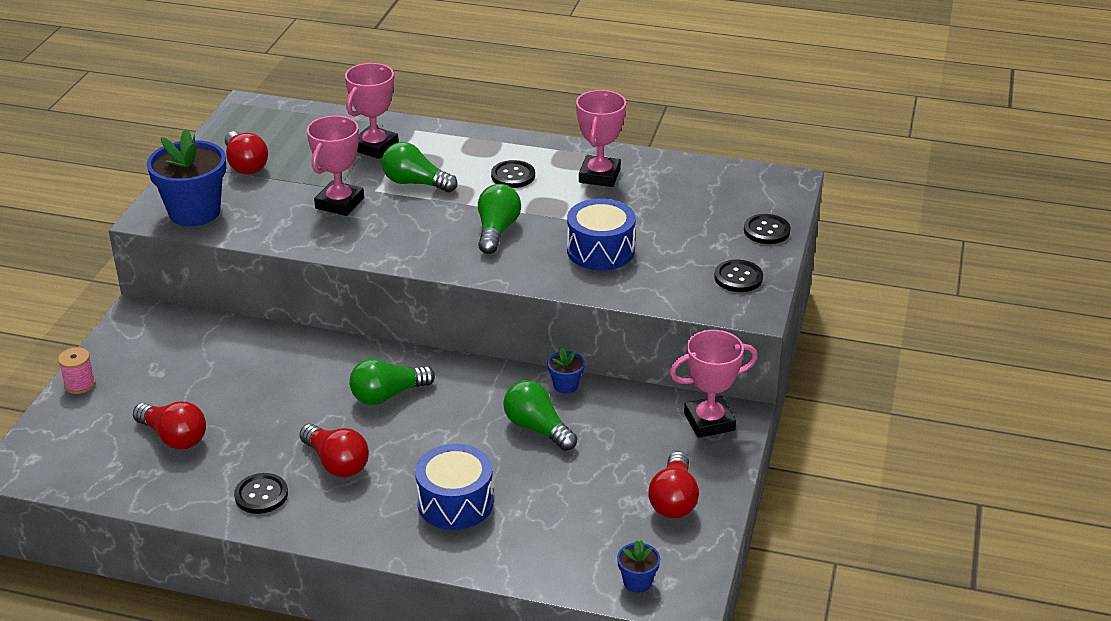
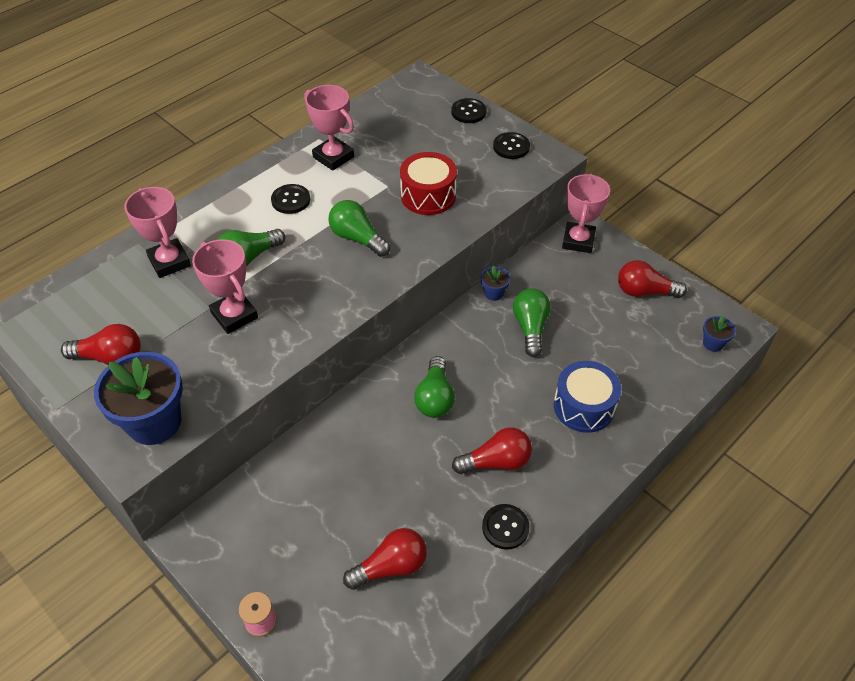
camera: 60 degrees left, 15 degrees up
(537, 428) = (530, 328): green light bulb -> green light bulb turned 105 degrees clockwise
(600, 250) = (428, 195): blue drum -> red drum
(673, 500) = (644, 291): red light bulb -> red light bulb turned 150 degrees clockwise

